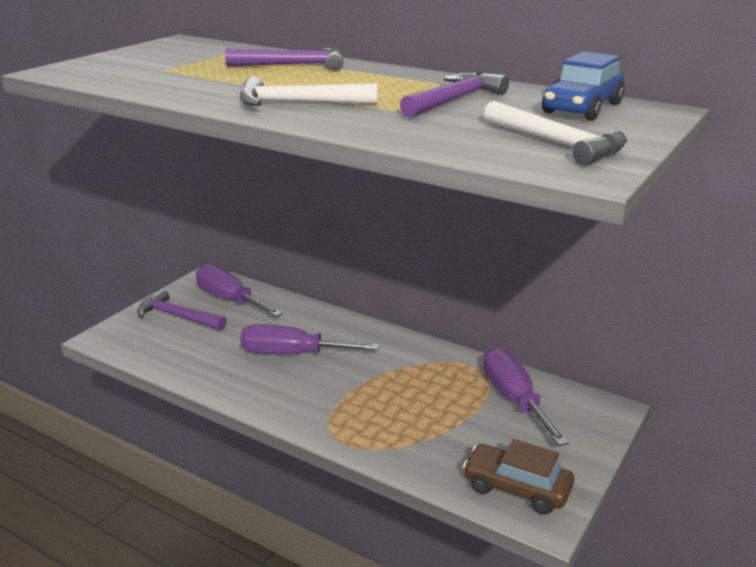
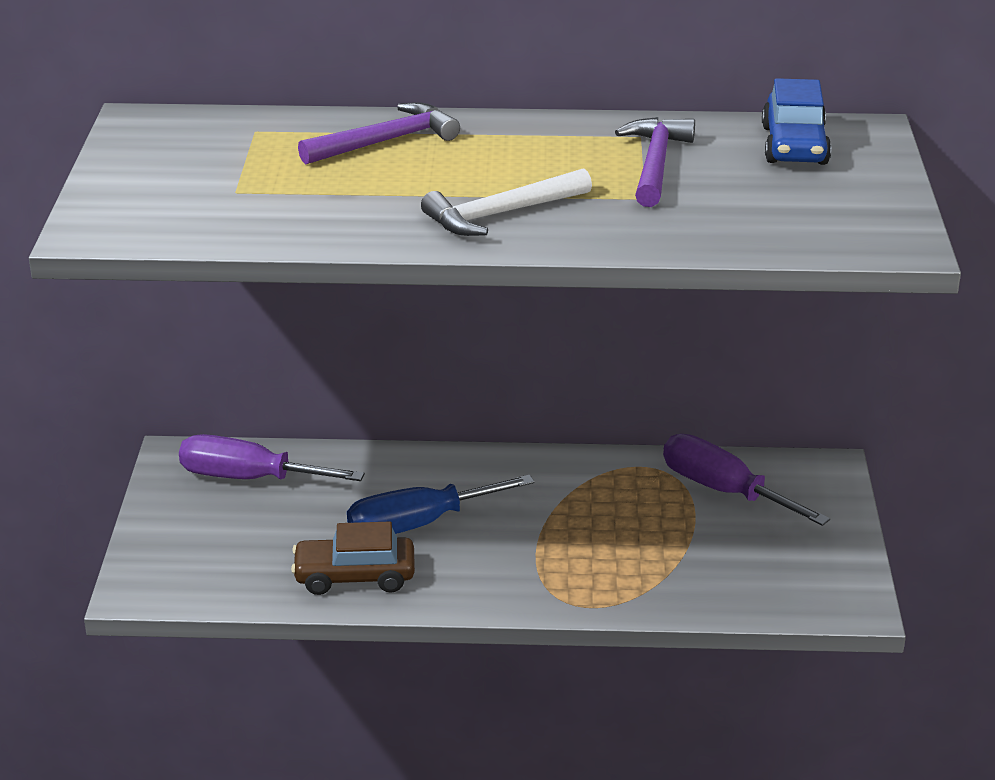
camera: 30 degrees left, 5 degrees up
(178, 317) = (206, 525): purple hammer -> none
(292, 354) = (419, 524): purple screwdriver -> blue screwdriver
(516, 488) = (806, 586): brown car -> brown car (354, 576)
(556, 143) = (831, 210): white hammer -> none

